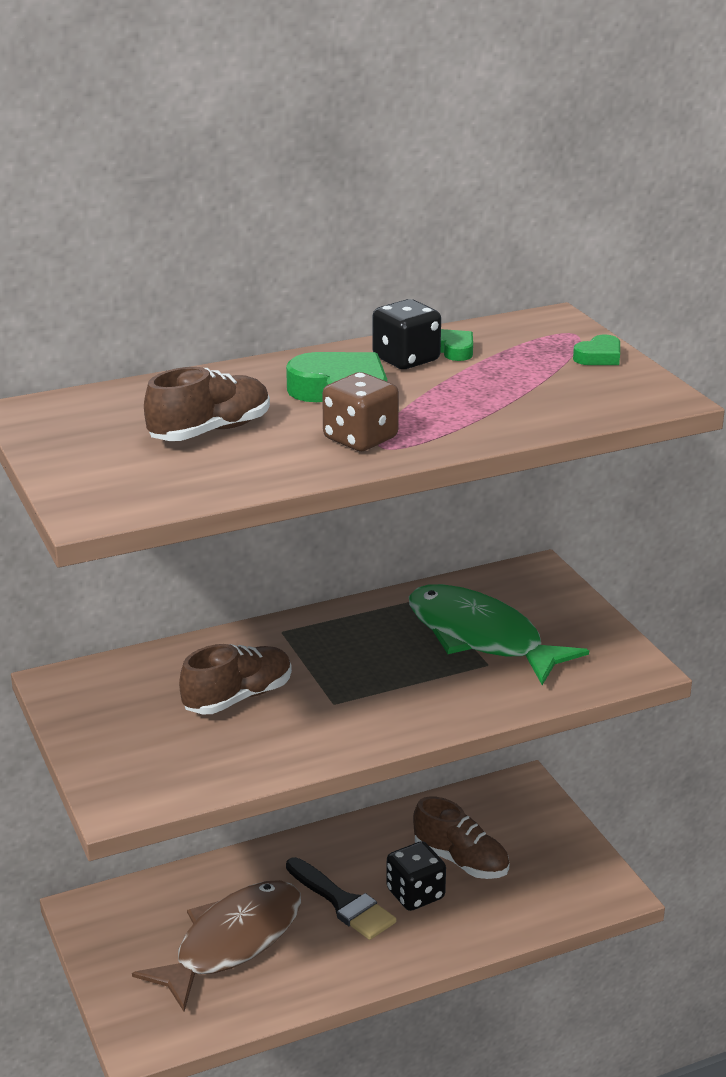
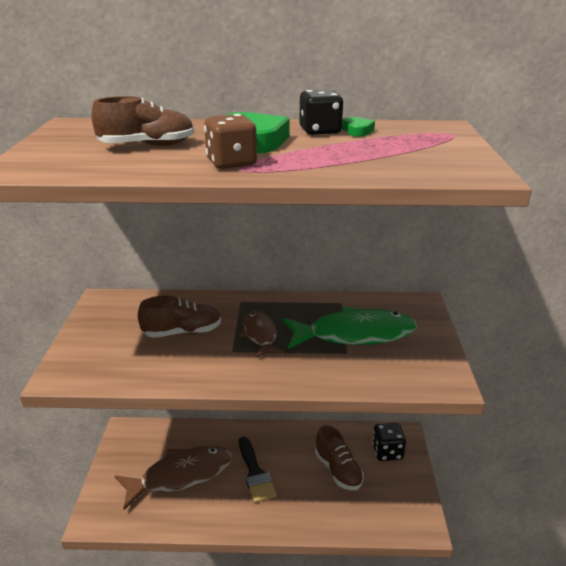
camera: 25 degrees right, 0 degrees up
(353, 672) = (260, 335): none -> brown fish
(415, 894) = (299, 482): black dice -> black dice (387, 452)
(481, 637) = (354, 335): green fish -> green fish turned 105 degrees clockwise
(599, 357) = (457, 147): green heart -> none

